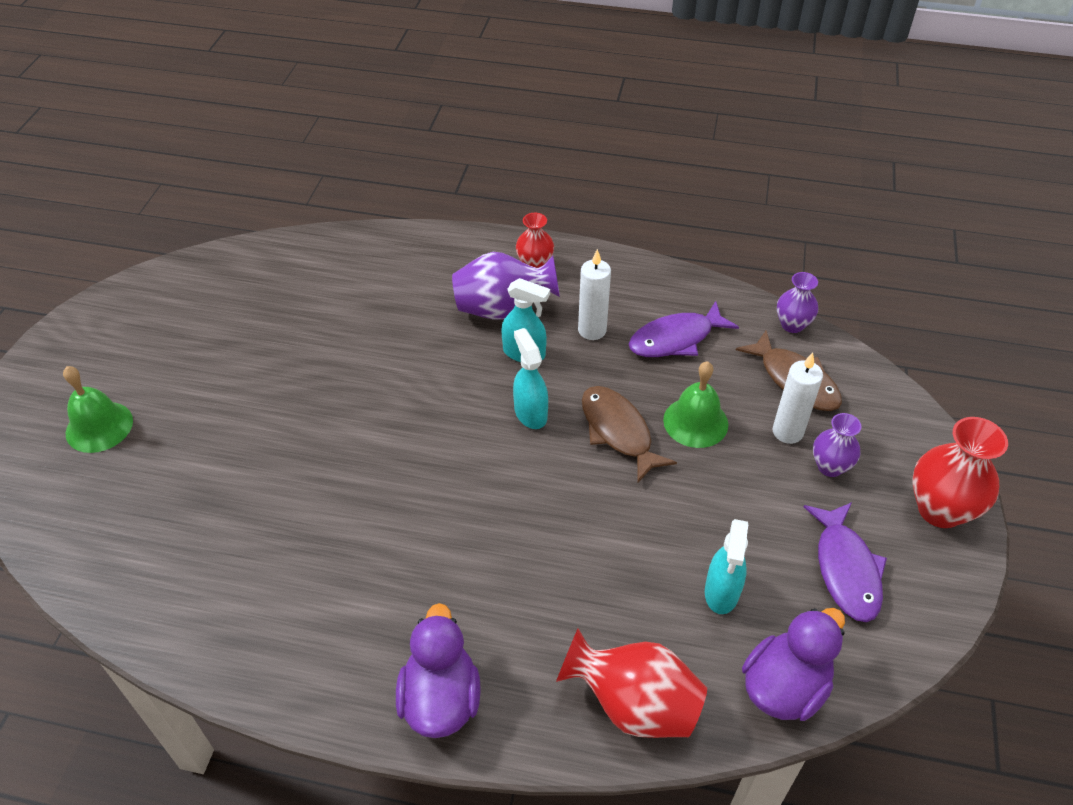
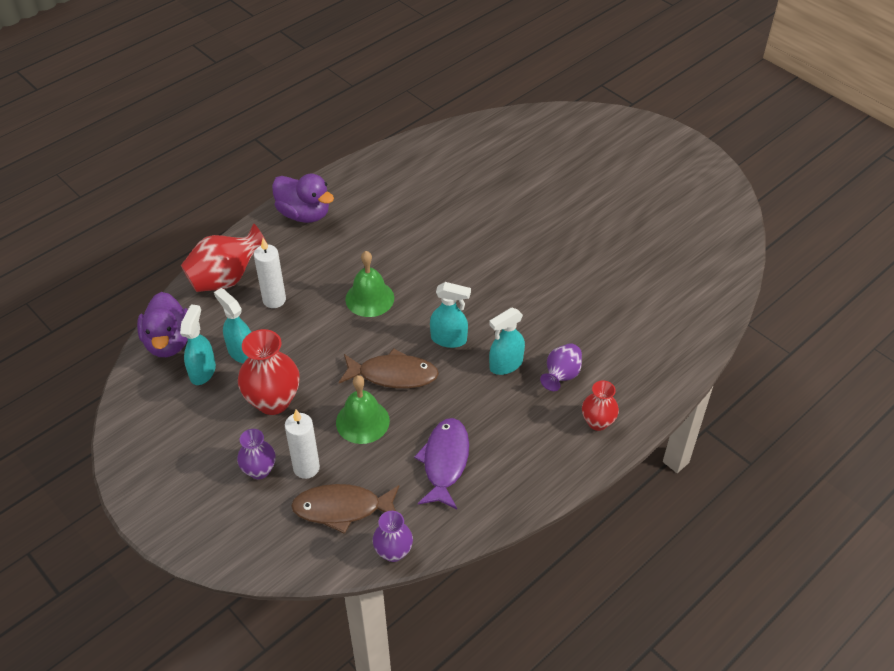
camera: 125 degrees right, 0 degrees up
(99, 426) = (603, 154): green bell -> green bell (369, 298)
(502, 309) = (561, 376): purple vase -> purple vase, size x0.60
(592, 330) = (496, 416): white candle -> white candle (274, 300)
(783, 612) = (203, 371): none -> turquoise spray bottle
(846, 569) = (192, 420): purple fish -> none
(940, 510) = (171, 506): red vase -> red vase (273, 401)

